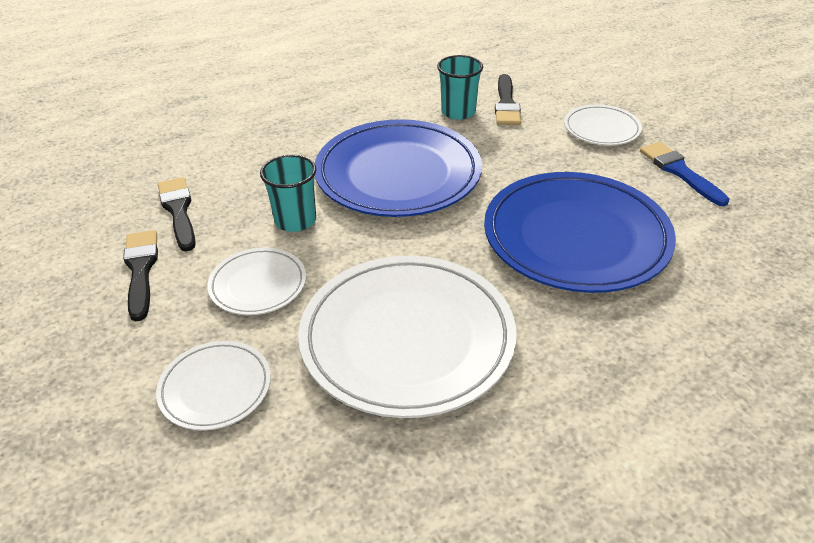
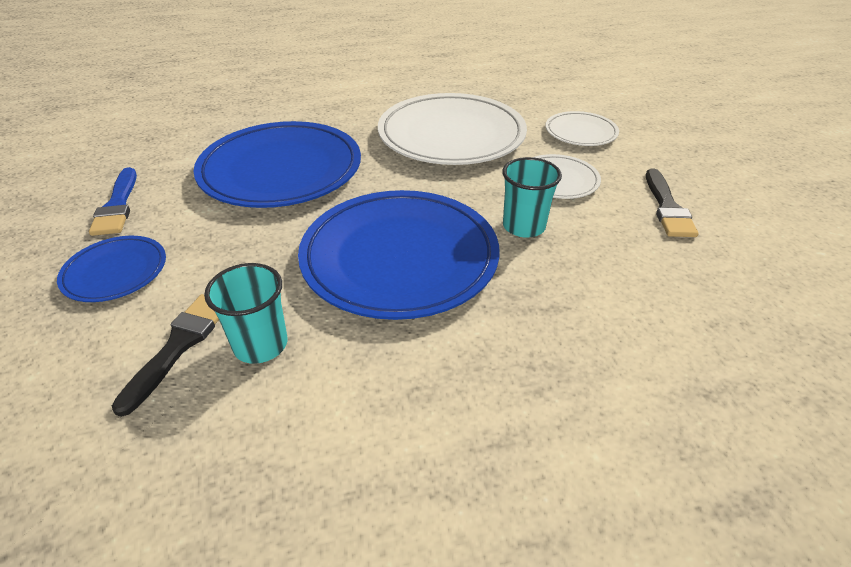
camera: 165 degrees left, 0 degrees up
(178, 211) = (654, 259): black brush -> none
(601, 129) = (115, 272): white plate -> blue plate

